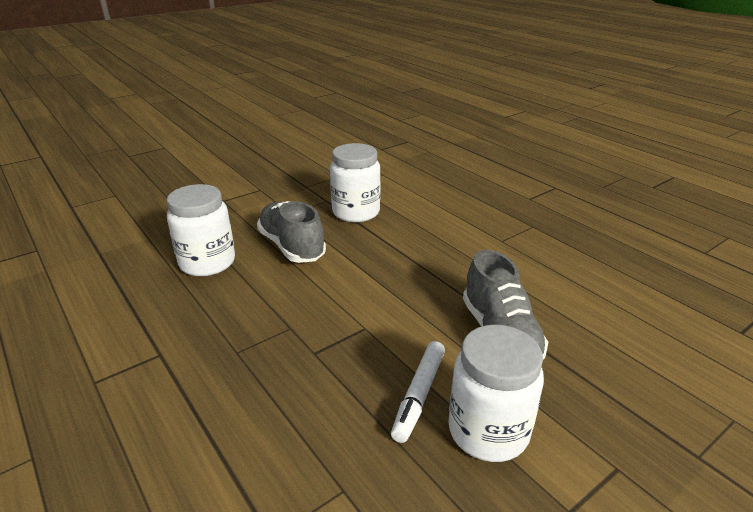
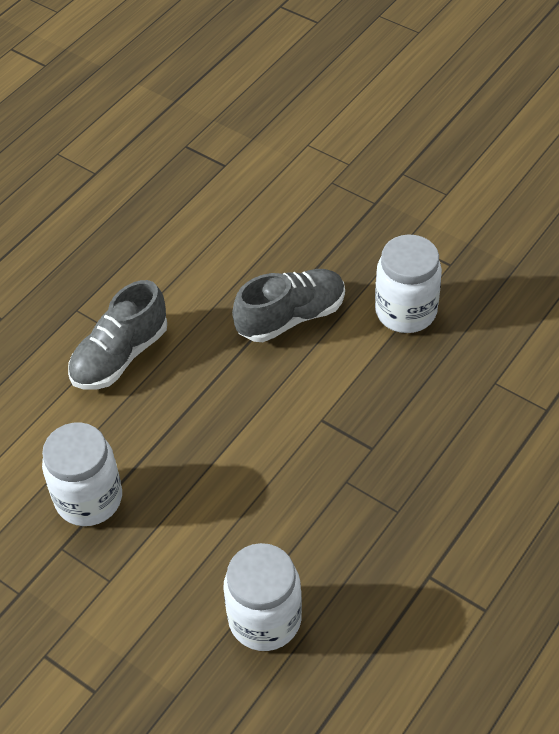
camera: 105 degrees left, 20 degrees up
(292, 246) = (198, 541): grey shoe -> grey shoe (120, 356)
(419, 395) = (388, 359): white marker -> none

